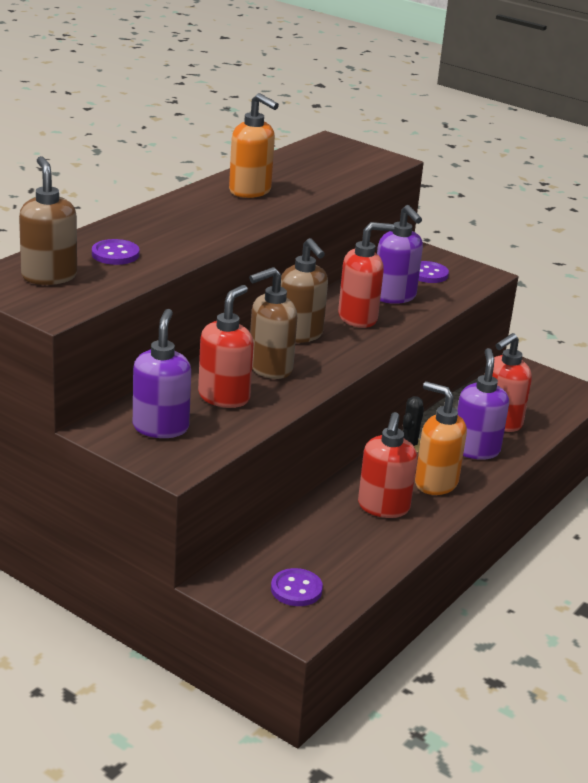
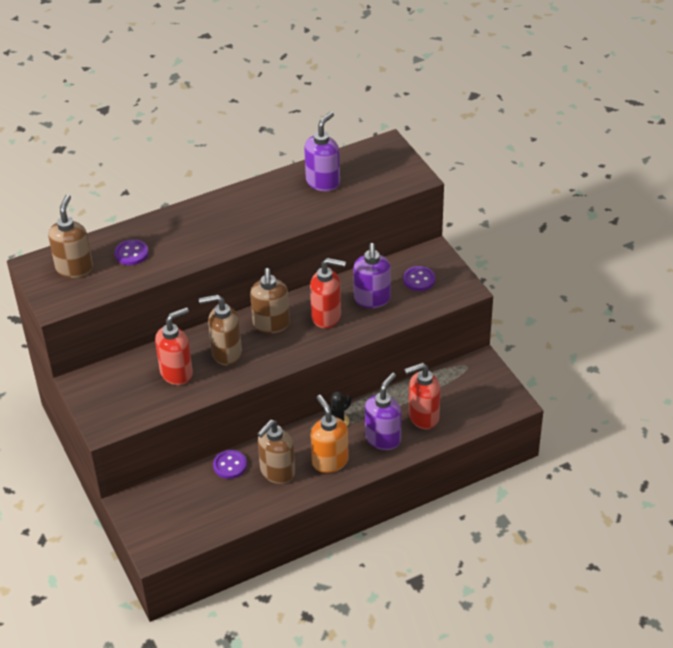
camera: 30 degrees right, 15 degrees up
(161, 427) = (118, 390): purple soap dispenser -> purple soap dispenser (323, 182)
(250, 191) = (276, 199): orange soap dispenser -> none
(296, 589) = (172, 522): purple button -> purple button (230, 465)
(383, 507) = (277, 472): red soap dispenser -> brown soap dispenser

